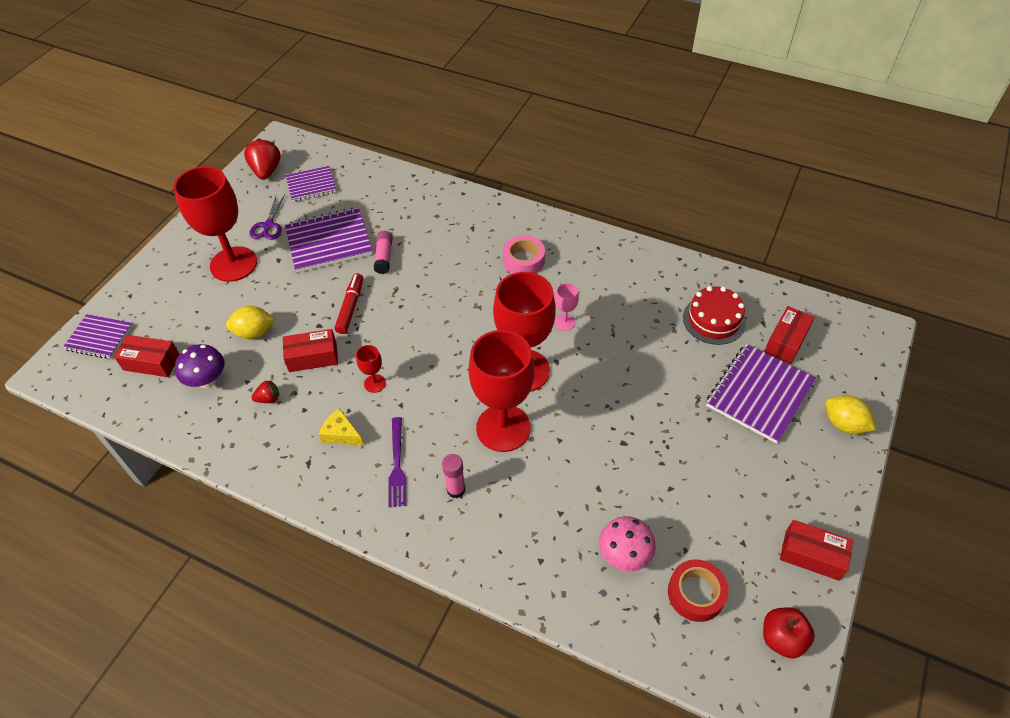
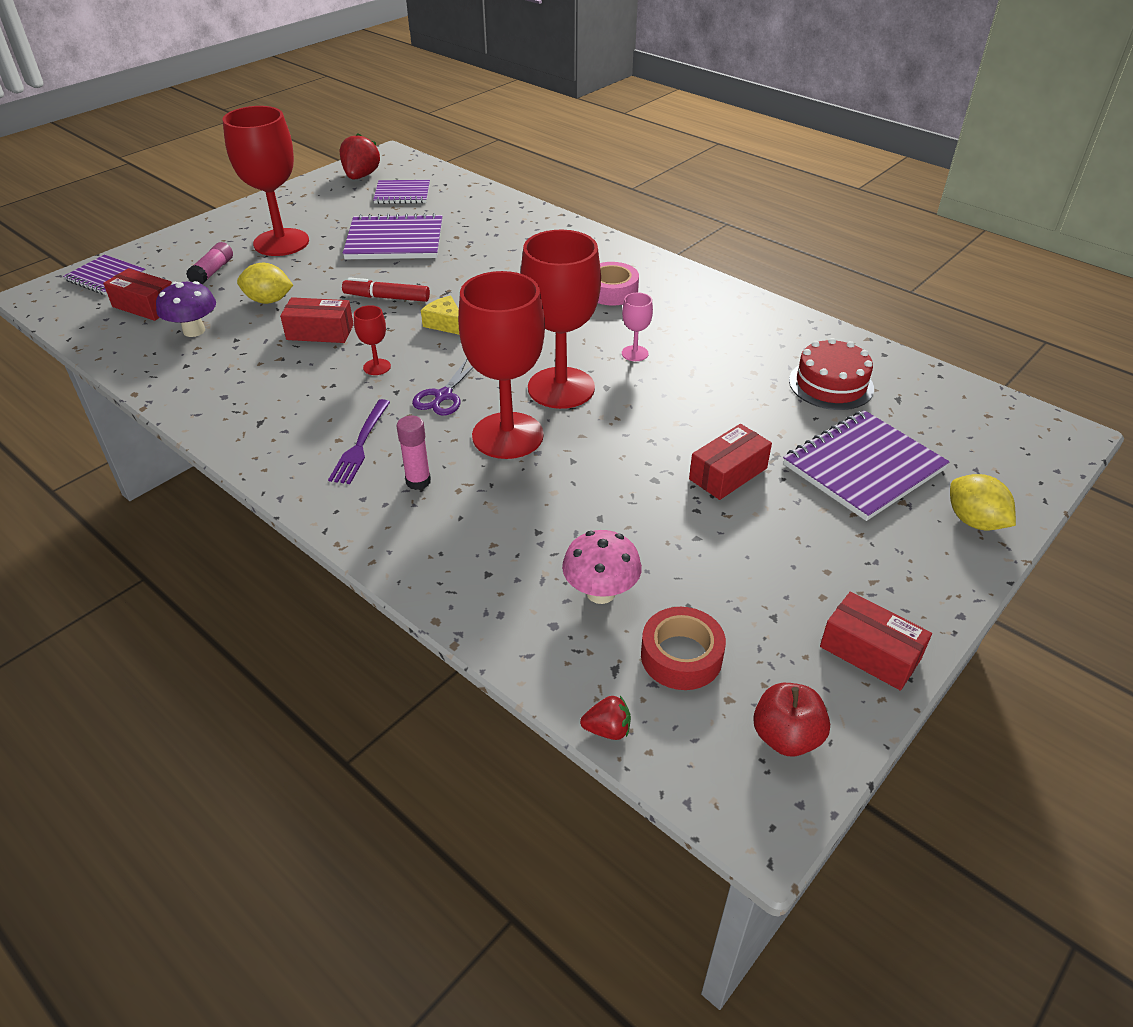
camera: 15 degrees right, 10 degrees down
(268, 226) = (337, 218): purple scissors -> purple scissors (443, 396)
(268, 399) = (250, 358): red strawberry -> red strawberry (607, 729)
(341, 434) = (312, 404): yellow cheese -> yellow cheese (445, 324)
(350, 307) = (387, 298): red marker -> red marker turned 105 degrees counterclockwise
(384, 257) = (449, 263): pink glue stick -> pink glue stick (213, 272)
(786, 341) = (923, 422): red box -> red box (728, 474)

